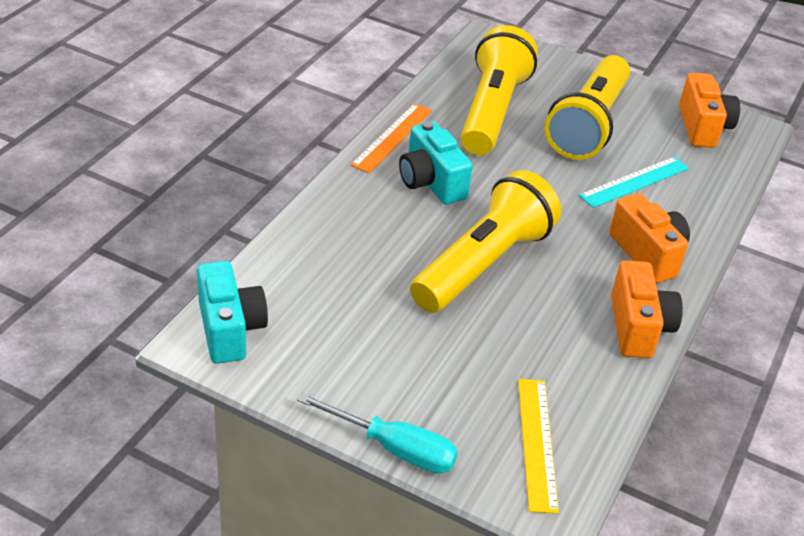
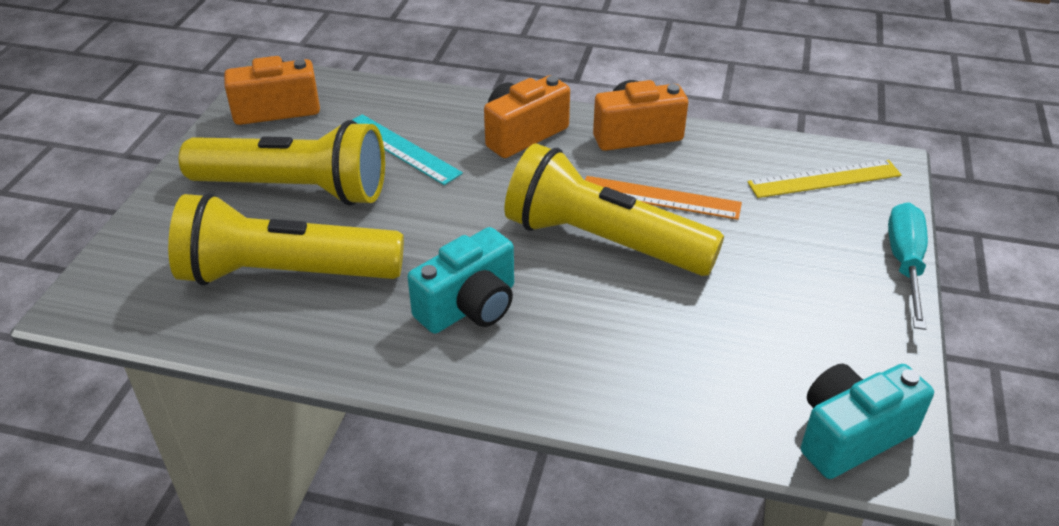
camera: 100 degrees left, 0 degrees up
(392, 137) = (380, 362): orange ruler -> orange ruler (660, 198)

